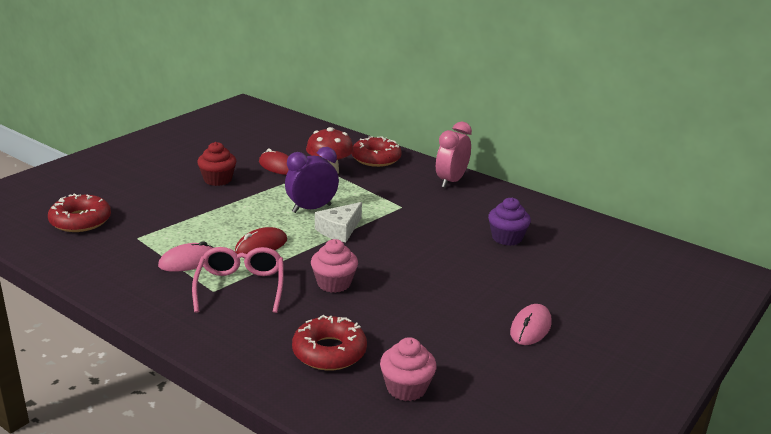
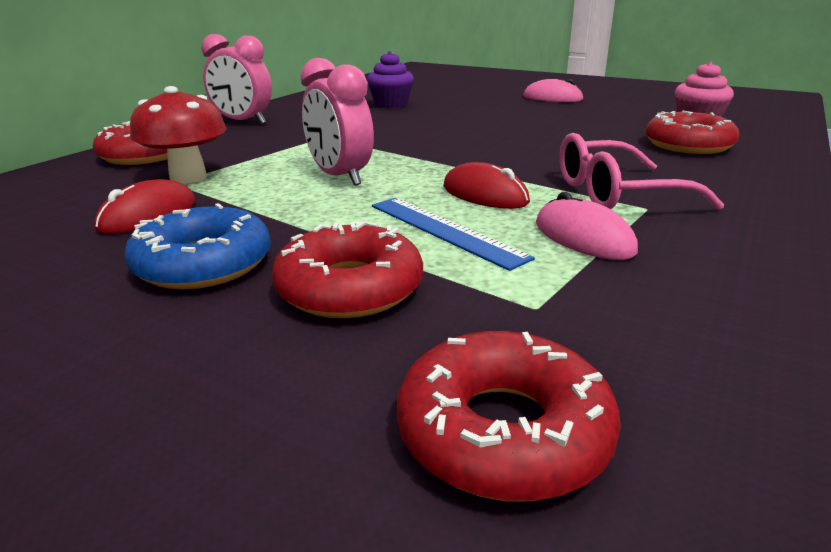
camera: 95 degrees left, 0 degrees up
(178, 205) = (349, 288): none -> red donut
(218, 180) = (203, 264): red cupcake -> blue donut
(219, 229) = (445, 230): none -> blue ruler
(311, 208) = (340, 177): purple clock -> pink clock
(334, 283) = (550, 152): pink cupcake -> none
(339, 230) = (405, 158): white cheese -> none

